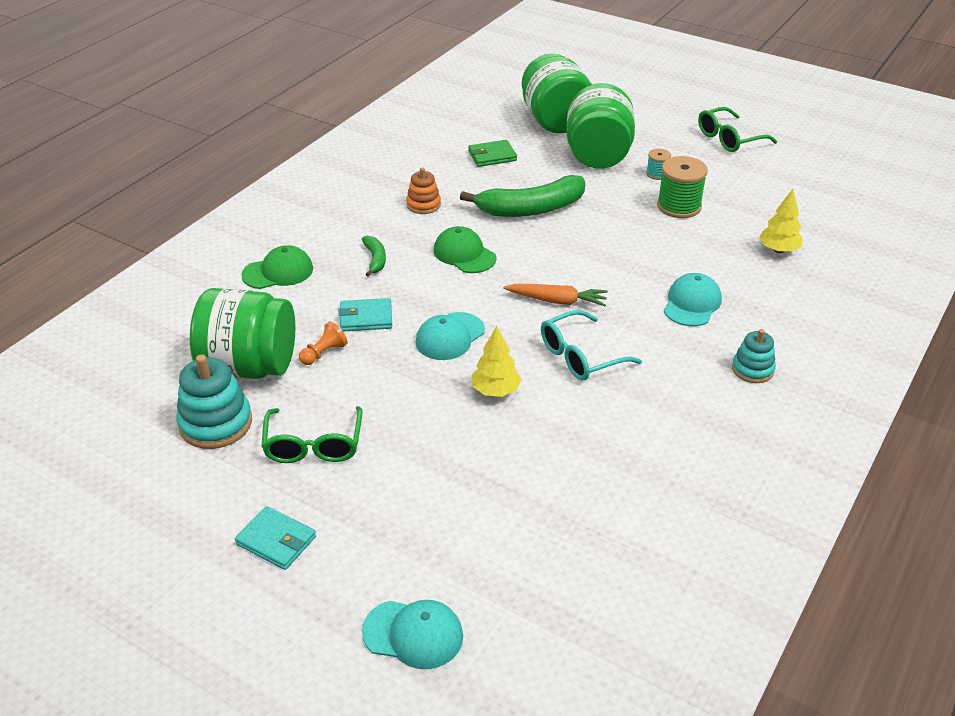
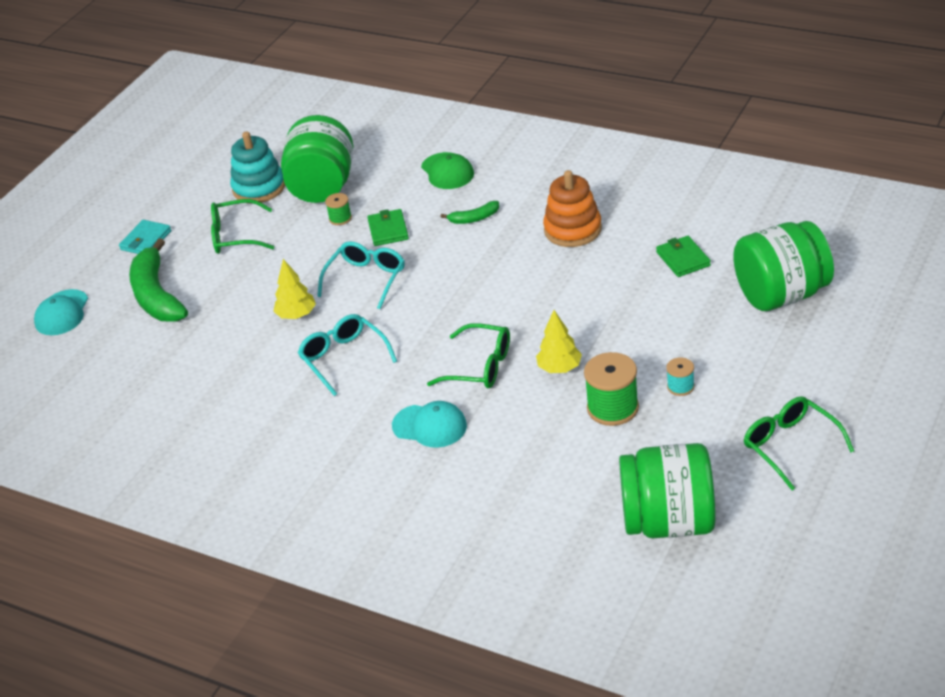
camera: 90 degrees right, 0 degrees up
(324, 353) = (340, 218): orange pawn -> green spool
(366, 318) = (388, 230): turquoise wallet -> green wallet
(423, 205) = (573, 230): orange stacking toy -> orange stacking toy, size x1.64
(450, 336) = (366, 279): turquoise cap -> turquoise glasses
(464, 254) = (491, 268): green cap -> none
(531, 209) = (581, 300): green banana -> green banana (157, 295)
(557, 301) = (424, 335): orange carrot -> none
(598, 156) = (708, 336): green jar -> green jar (668, 522)
(612, 270) = (479, 366): none -> green glasses
(752, 369) = (330, 471): turquoise stacking toy -> none
(778, 250) = (538, 491): yellow tree -> yellow tree (559, 368)

